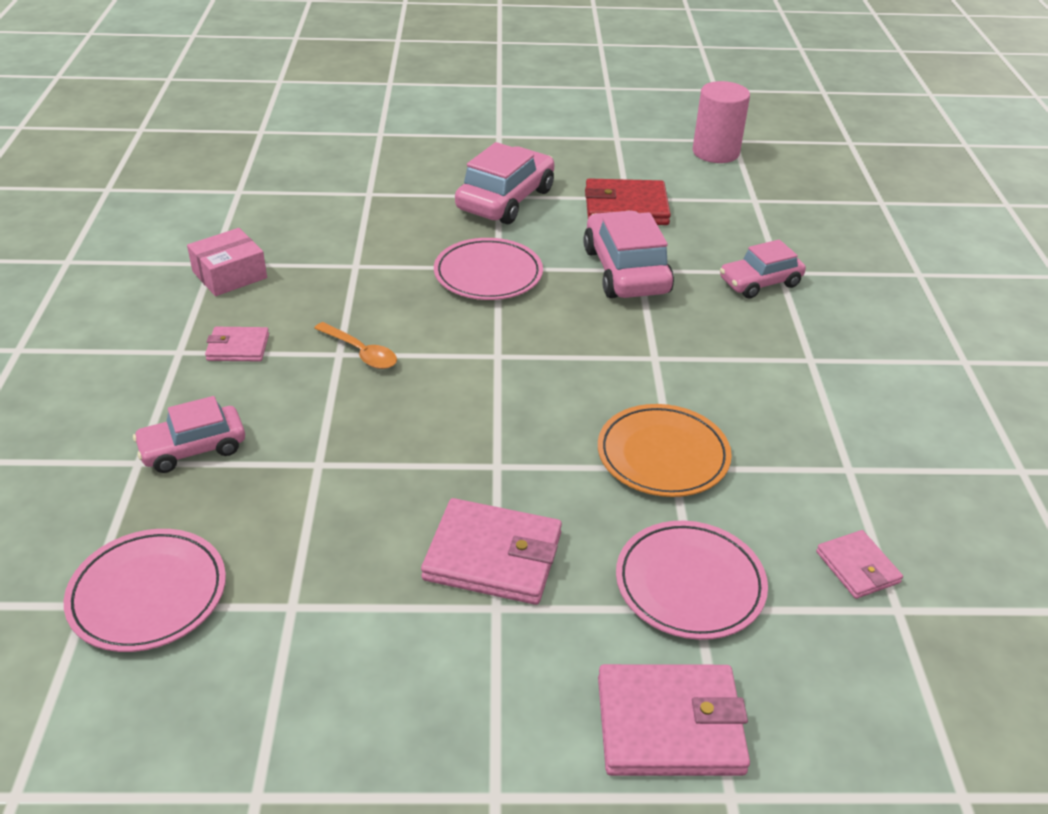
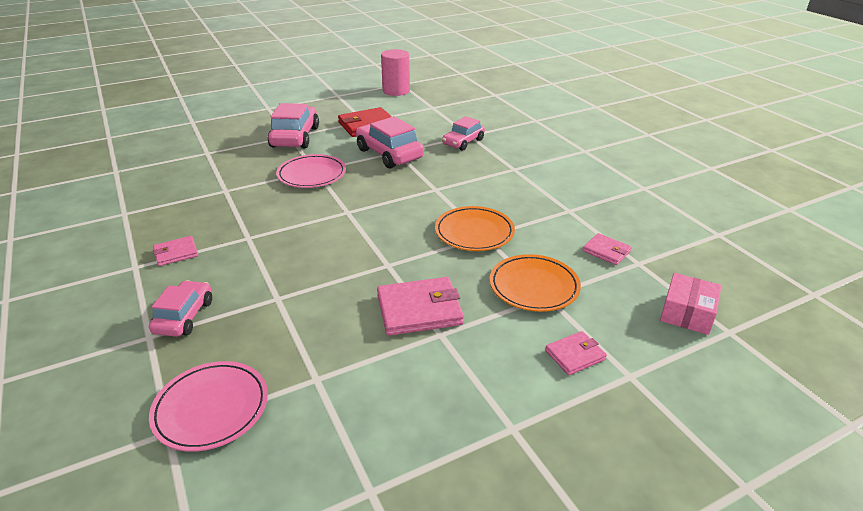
camera: 25 degrees left, 5 degrees down
(193, 448) = (184, 316): pink car -> pink car turned 150 degrees clockwise
(229, 275) = (141, 216): pink box -> pink box (687, 313)
(360, 352) = (261, 233): orange spoon -> none
(669, 725) = (575, 355): pink wallet -> pink wallet, size x0.56
(690, 584) = (534, 286): pink plate -> orange plate

